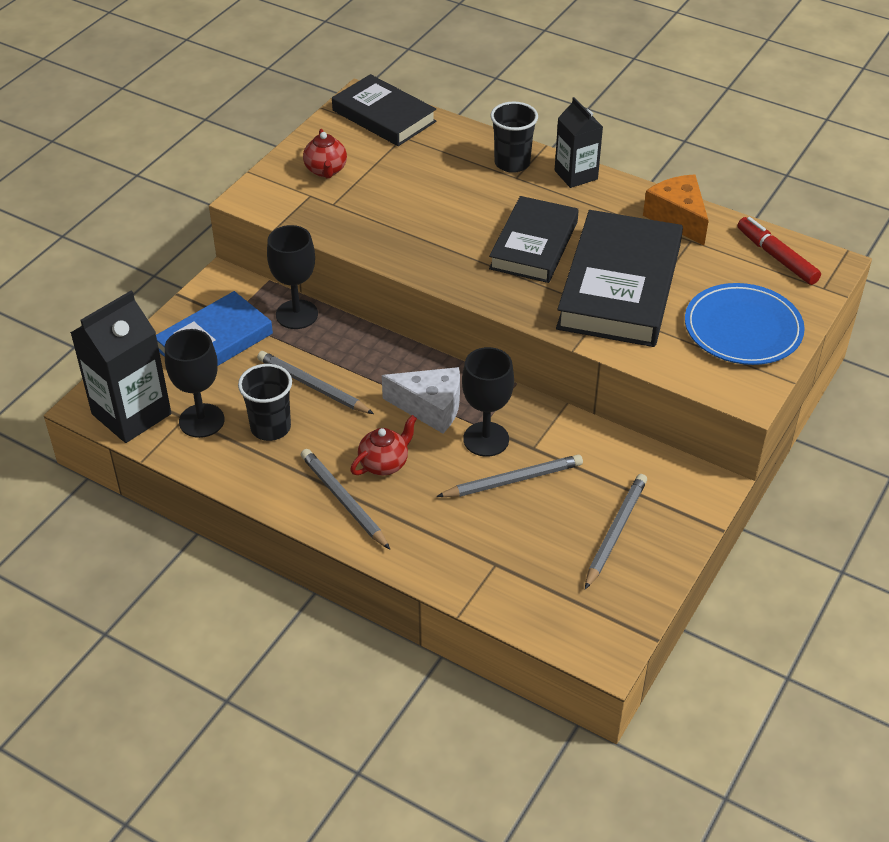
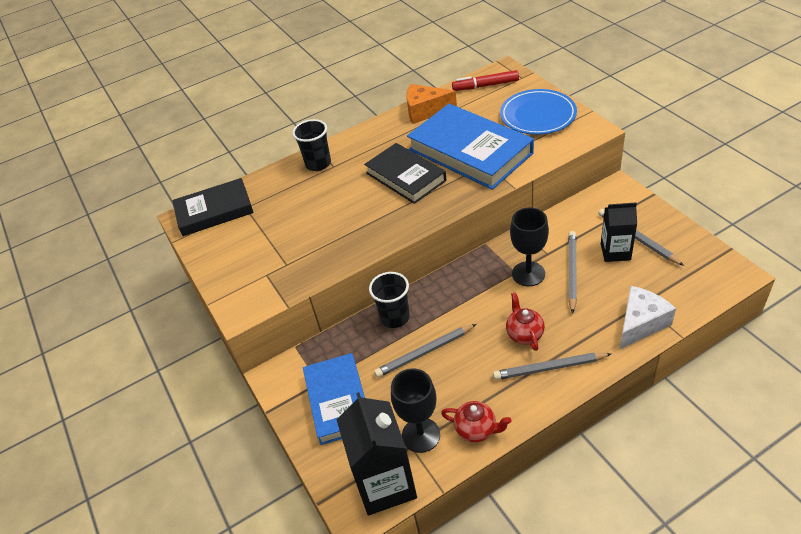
camera: 55 degrees left, 0 degrees up
(270, 428) = (453, 391): black cup -> black cup (395, 317)
(297, 314) = (344, 340): black goblet -> none
(326, 170) = (246, 258): red teapot -> red teapot (476, 429)
(430, 407) = (483, 293): white cheese -> white cheese (640, 324)
(576, 175) = (353, 140): black carton -> black carton (615, 252)
(619, 286) = (470, 151): black book -> blue book

